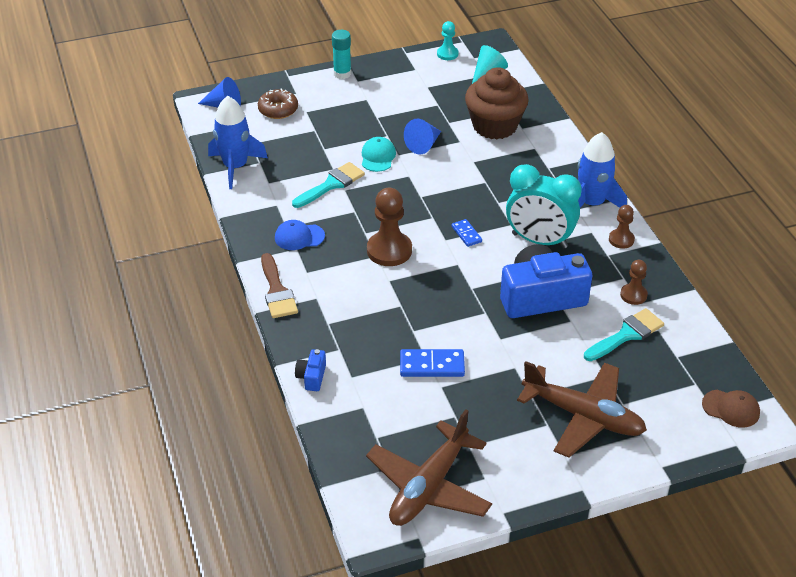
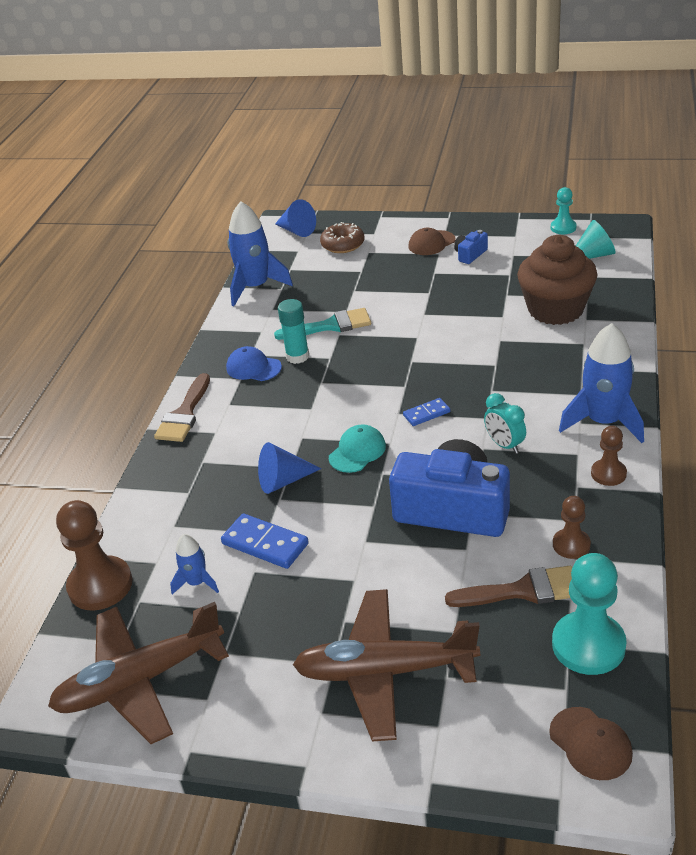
camera: 35 degrees right, 5 degrees down
(312, 377) = (136, 511): blue camera -> blue camera (470, 255)
(342, 74) = (435, 225): turquoise glue stick -> turquoise glue stick (297, 356)
(353, 91) = (431, 243): none -> brown cap
(378, 157) = (401, 311): turquoise cap -> turquoise cap (357, 451)
(389, 250) = (329, 407): brown pawn -> brown pawn (100, 585)
(407, 409) = (196, 582): none -> blue rocket
(423, 145) = (459, 310): blue cone -> blue cone (283, 481)
(466, 234) = (426, 414): blue domino -> blue domino turned 60 degrees clockwise
(539, 241) = (504, 445): turquoise clock -> turquoise clock, size x0.50
(583, 416) = (384, 672): brown plane -> brown plane turned 120 degrees clockwise
(626, 334) = (523, 590): turquoise brush -> brown brush
(689, 353) = (588, 645): none -> turquoise pawn

